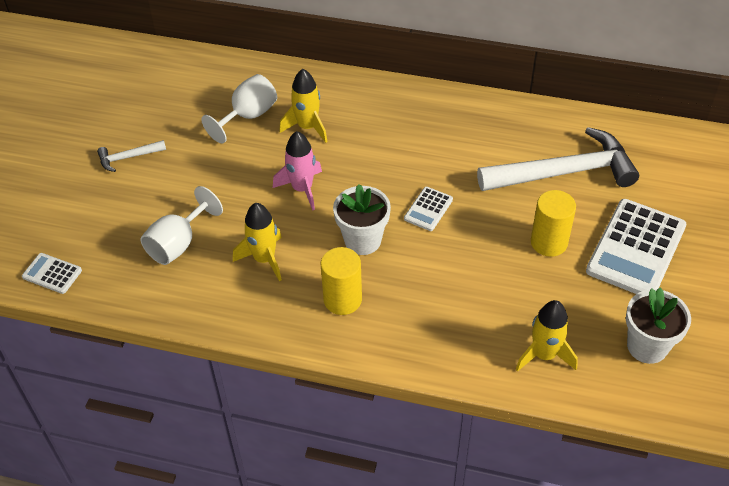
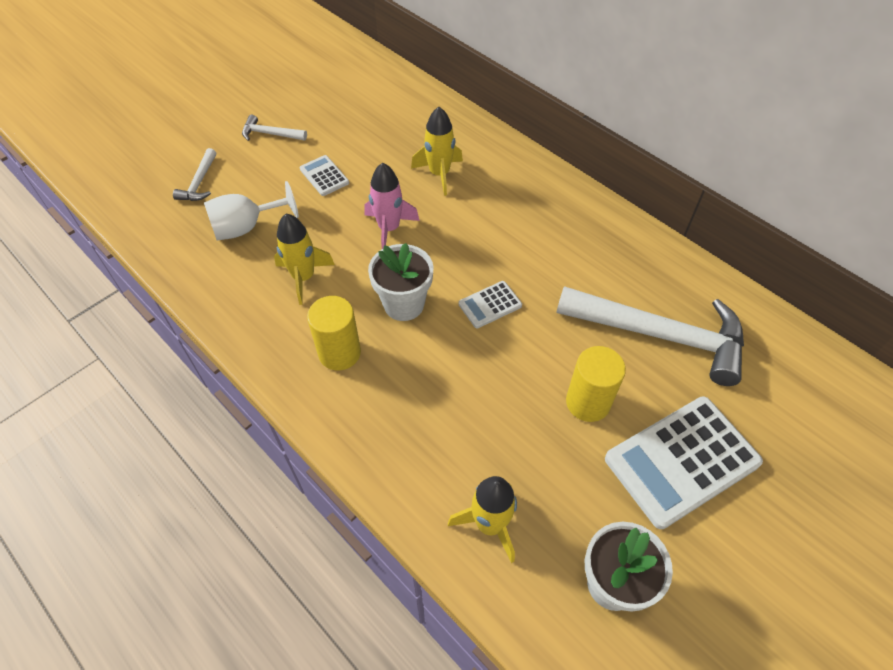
camera: 30 degrees right, 5 degrees up
(52, 274) = (131, 204): white calculator -> white calculator (324, 176)
(100, 227) = (199, 183): none -> white hammer
(248, 116) = (396, 141): white goblet -> none

